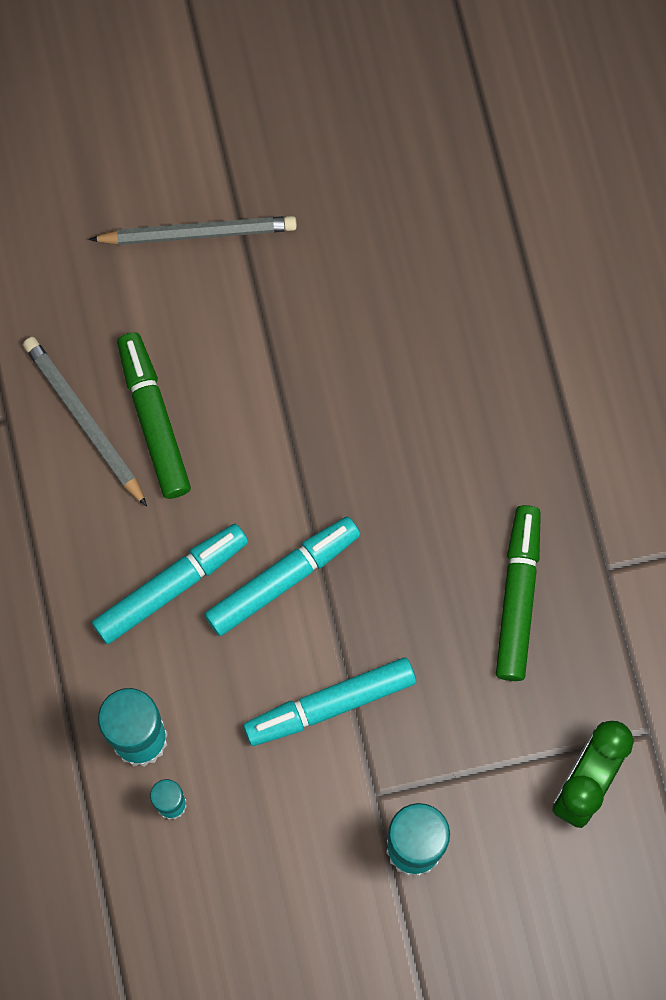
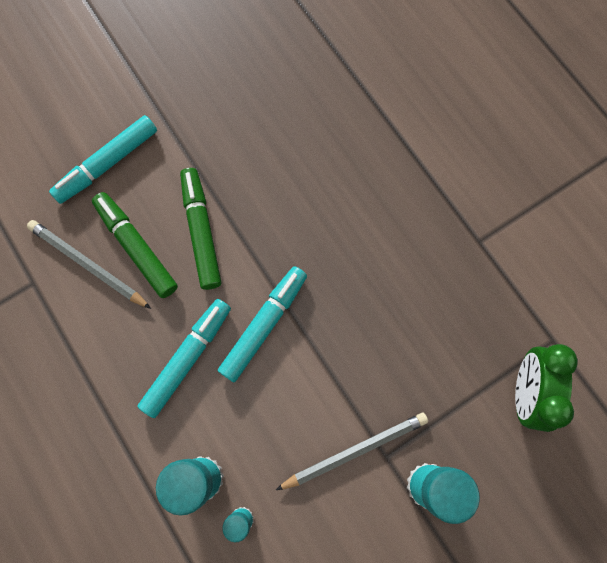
camera: 20 degrees left, 0 degrees up
(198, 233) = (126, 116): grey pencil -> grey pencil (355, 451)
(330, 705) = (329, 402): turquoise marker -> turquoise marker (107, 164)
(517, 596) = (428, 280): green marker -> green marker (201, 231)

